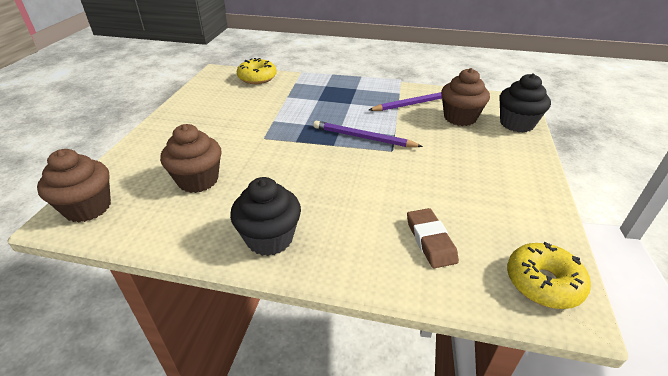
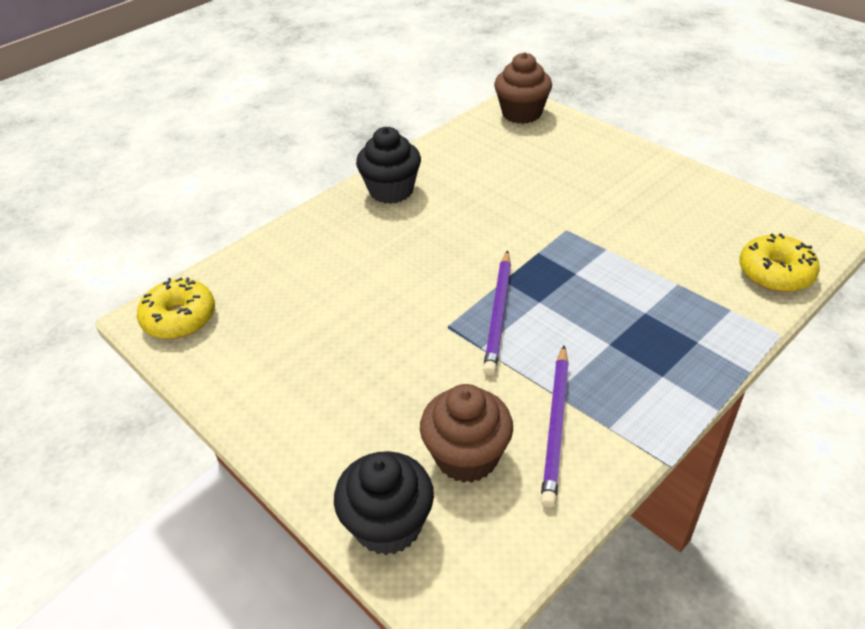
camera: 125 degrees right, 5 degrees up
(198, 180) = (514, 170): brown cupcake -> none
(363, 137) = (498, 314): purple pencil -> purple pencil turned 135 degrees clockwise
(430, 240) = (290, 278): brown eraser -> none

